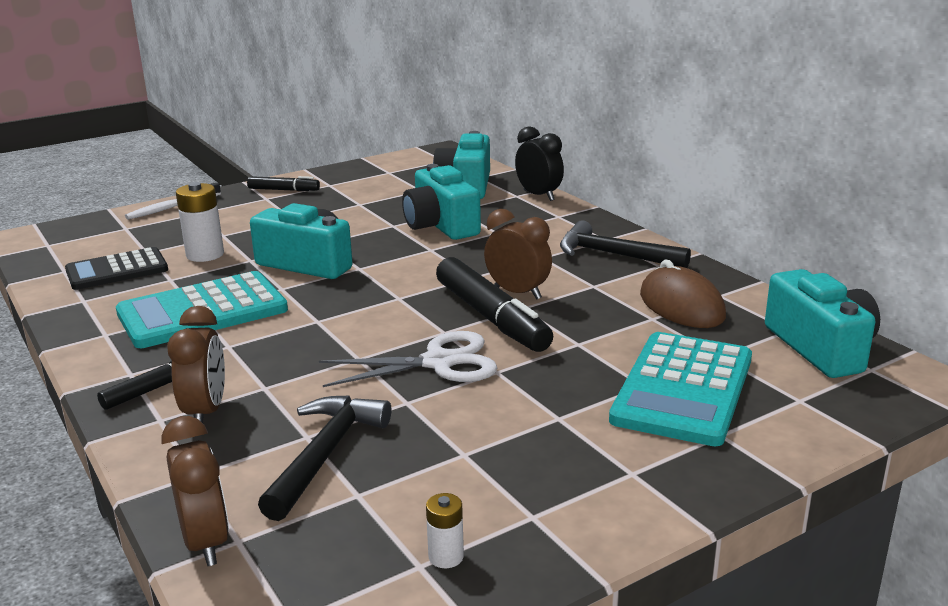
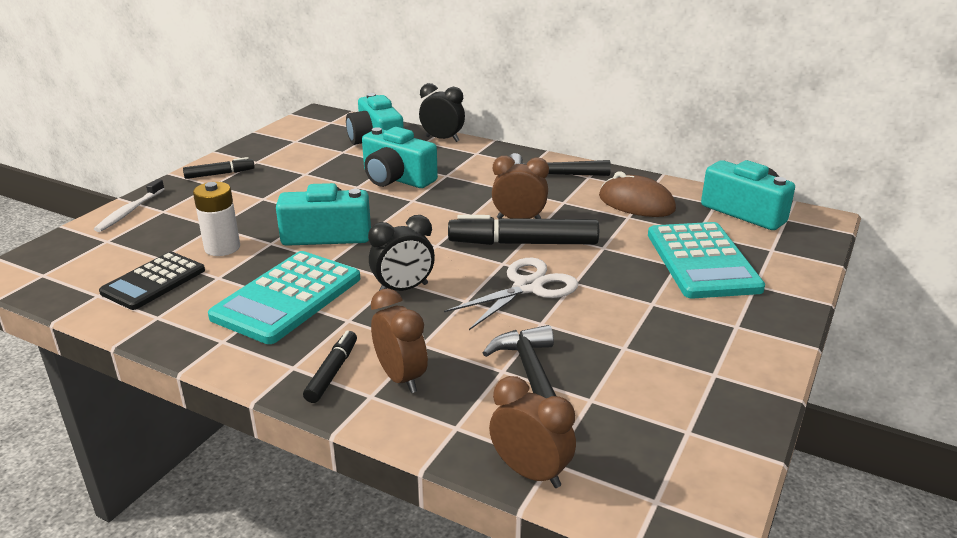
camera: 30 degrees left, 5 degrees up
(313, 331) = (403, 289): none -> black clock
(446, 557) = (696, 419): white battery -> none
(491, 317) = (523, 243): black marker -> black marker turned 150 degrees clockwise

